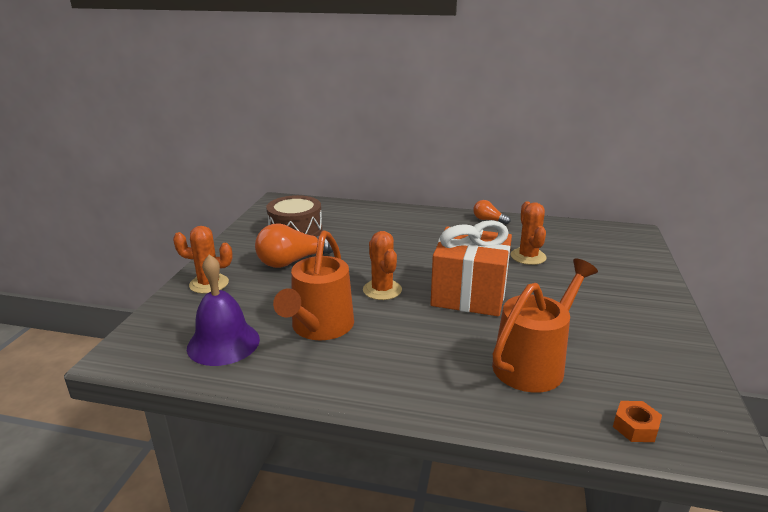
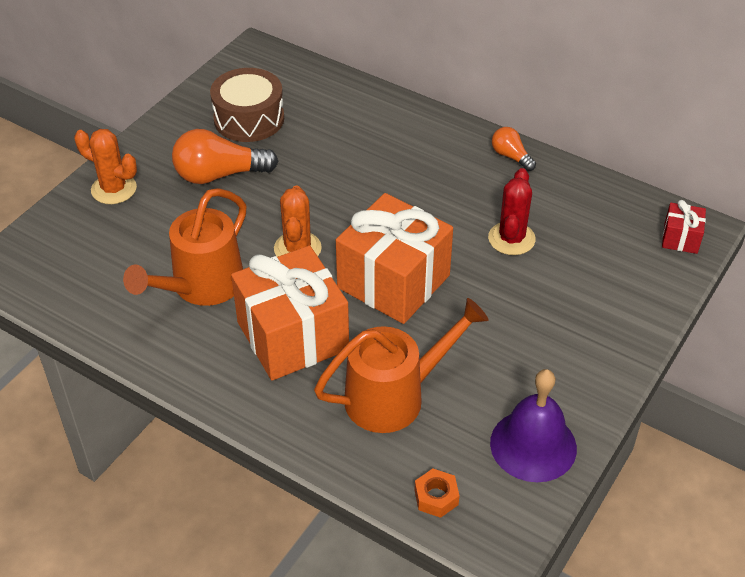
camera: 20 degrees right, 20 degrees up
(223, 343) = (97, 281): purple bell -> purple bell (533, 445)
(419, 343) = (292, 336): none -> orange gift
(528, 257) = (511, 239): orange cactus -> red cactus
(629, 238) = (680, 238): none -> red gift

